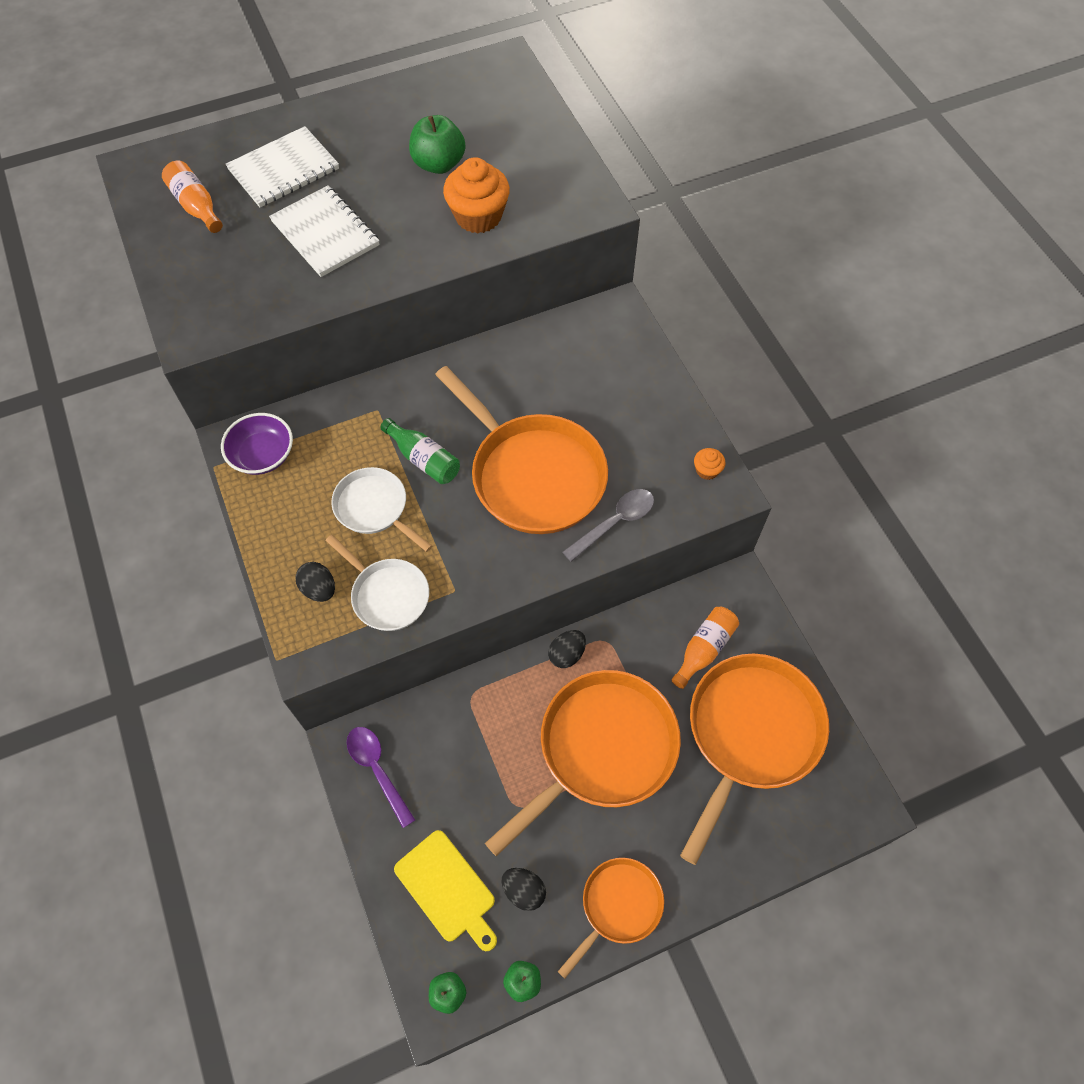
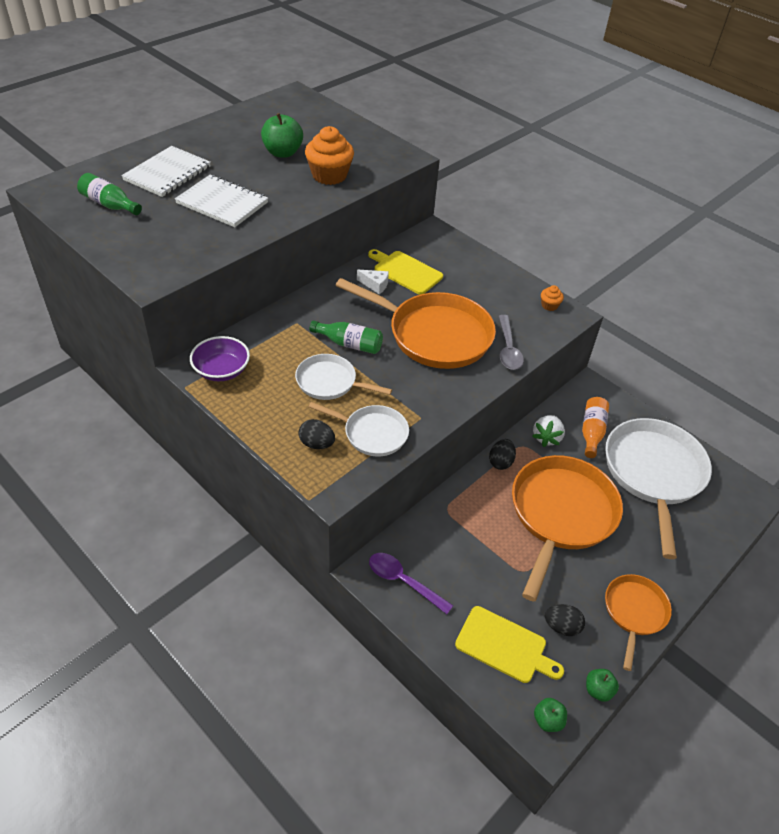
camera: 25 degrees left, 15 degrees down
(196, 206) = (109, 205): orange bottle -> green bottle
(499, 378) = (375, 285): none -> white cheese
(548, 366) = (405, 271): none -> yellow cutting board
(615, 523) = (508, 349): grey spoon -> grey spoon turned 150 degrees clockwise
(641, 639) = (546, 438): none -> white strawberry
(750, 734) = (653, 474): orange pan -> white pan

